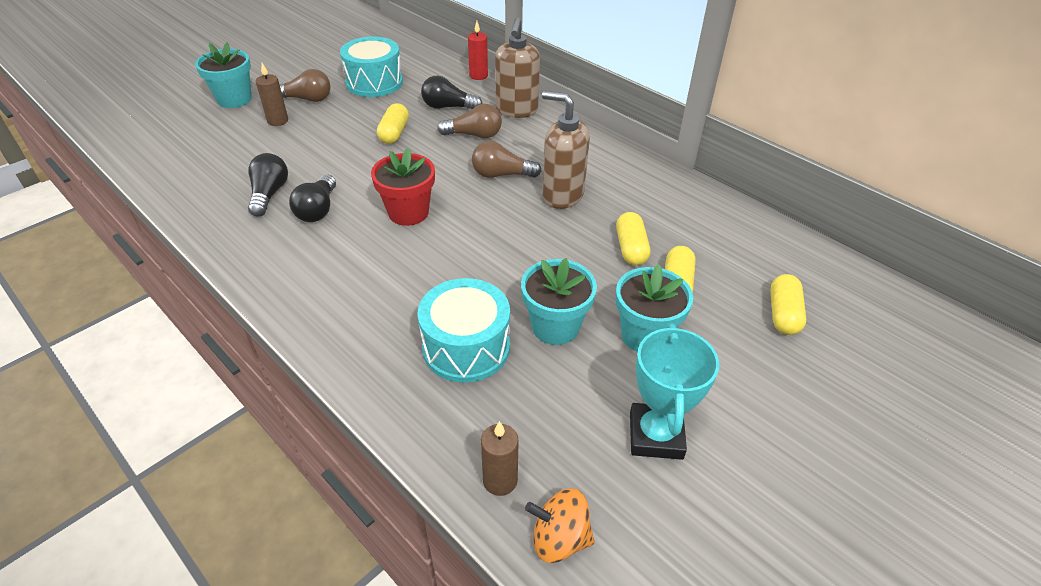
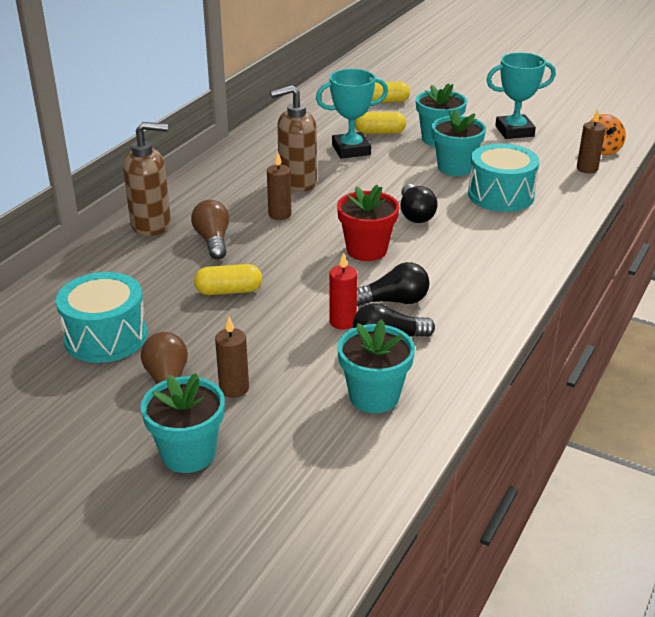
camera: 105 degrees left, 10 degrees down
(214, 174) = (374, 396): none -> turquoise flower pot
(448, 107) = (156, 268): black light bulb -> black light bulb (415, 214)
(478, 76) = (70, 262): red candle -> red candle (342, 322)
(501, 174) = (280, 215): brown light bulb -> brown candle
(562, 195) = (297, 183): brown soap dispenser -> brown soap dispenser turned 60 degrees clockwise
(631, 248) = (351, 150): yellow capsule -> turquoise trophy

